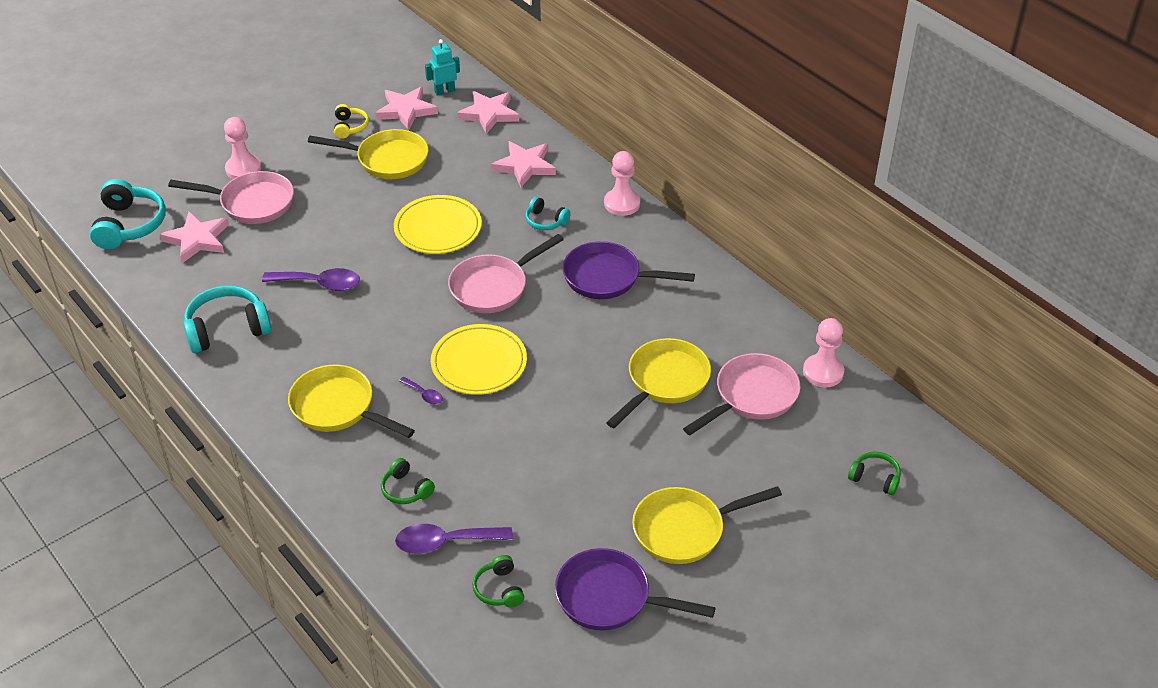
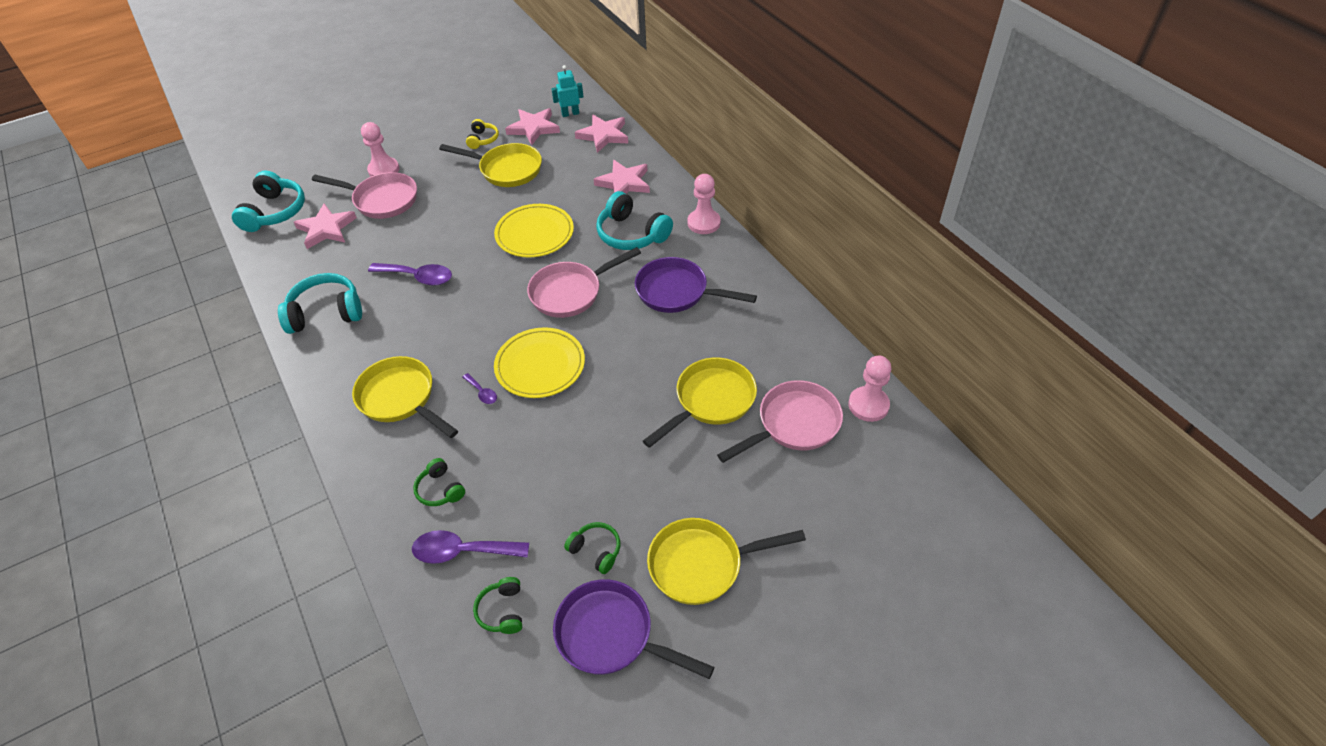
camera: 10 degrees right, 5 degrees up
(545, 221) = (631, 234): turquoise headphones -> turquoise headphones, size x1.84
(875, 478) = (907, 527): green headphones -> green headphones (596, 550)

